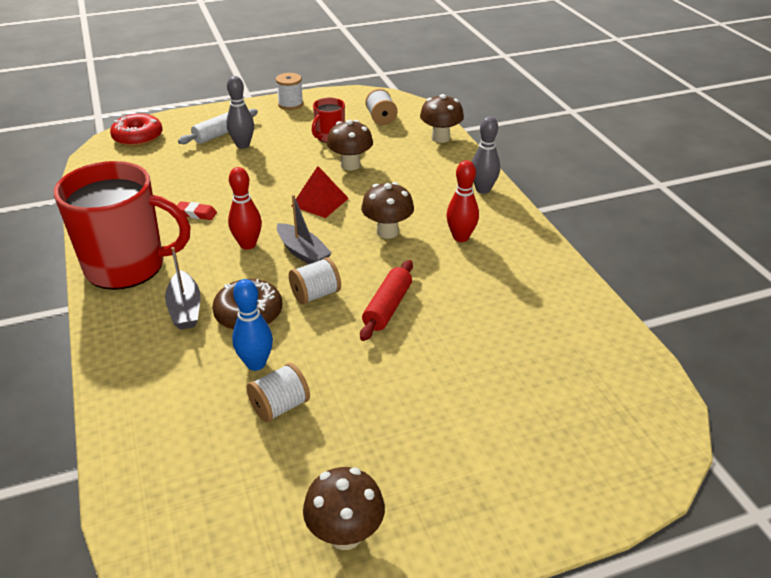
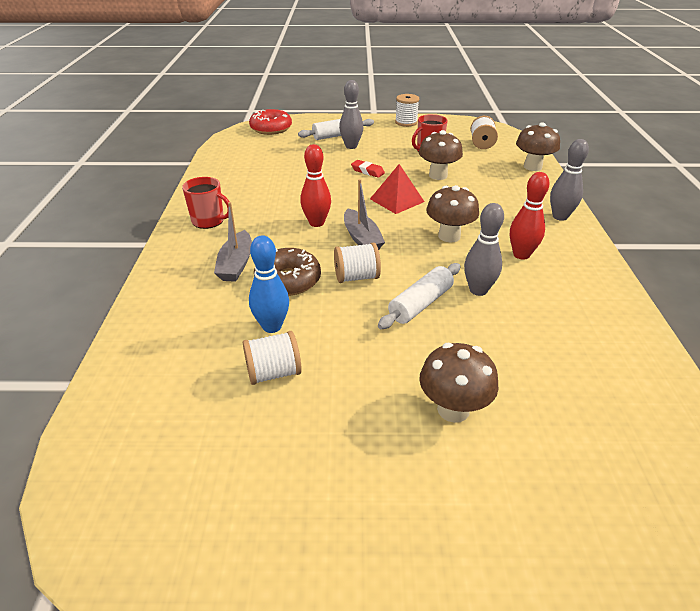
camera: 20 degrees right, 0 degrees up
(127, 266) = (209, 221): red mug -> red mug, size x0.46
(196, 214) = (286, 191): red eraser -> red eraser (367, 171)
(345, 534) = (273, 531): brown mushroom -> brown mushroom (453, 409)
(387, 307) = (420, 304): red rolling pin -> white rolling pin
(434, 282) = (478, 290): none -> grey bowling pin

